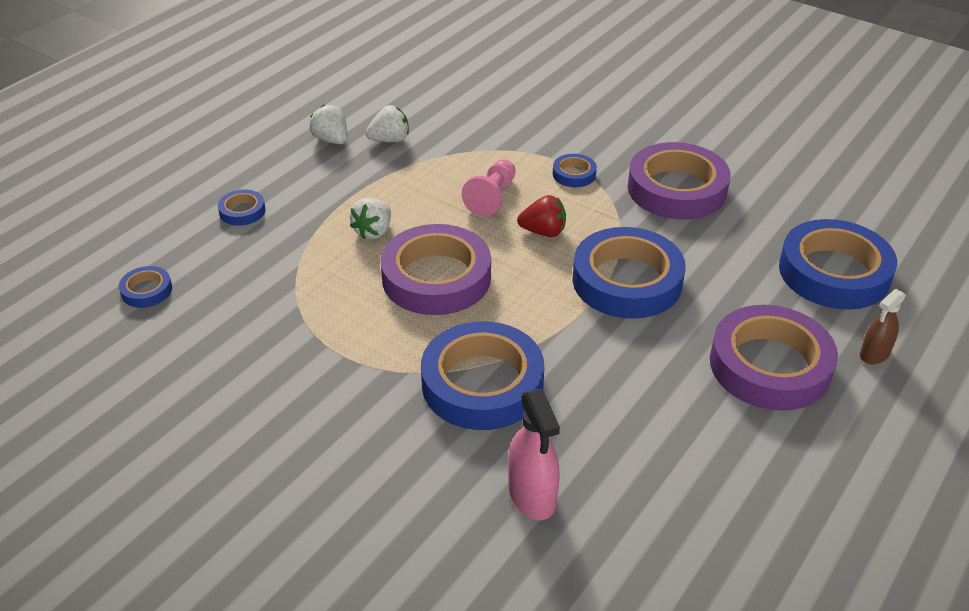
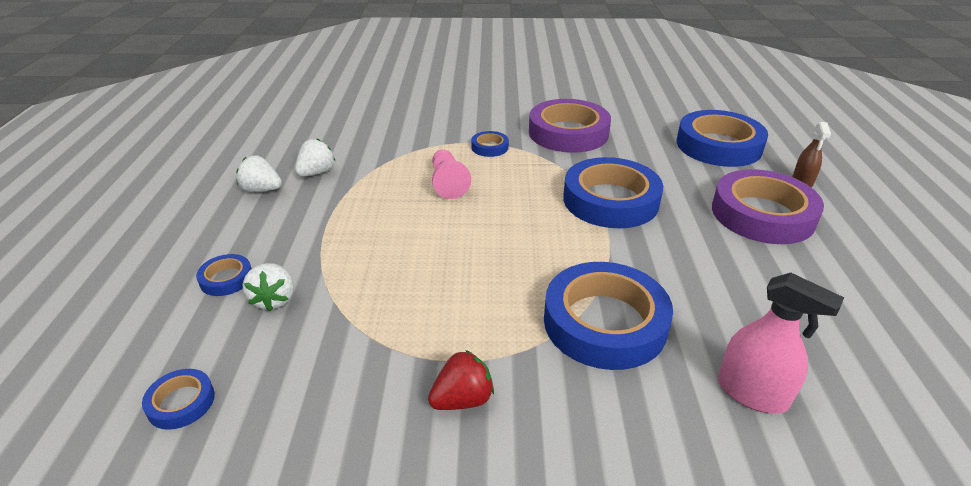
camera: 35 degrees left, 5 degrees down
(373, 231) = (377, 244): white strawberry -> white strawberry (274, 299)
(436, 278) = (471, 257): purple tape -> none
(543, 232) = (514, 191): red strawberry -> red strawberry (462, 399)

